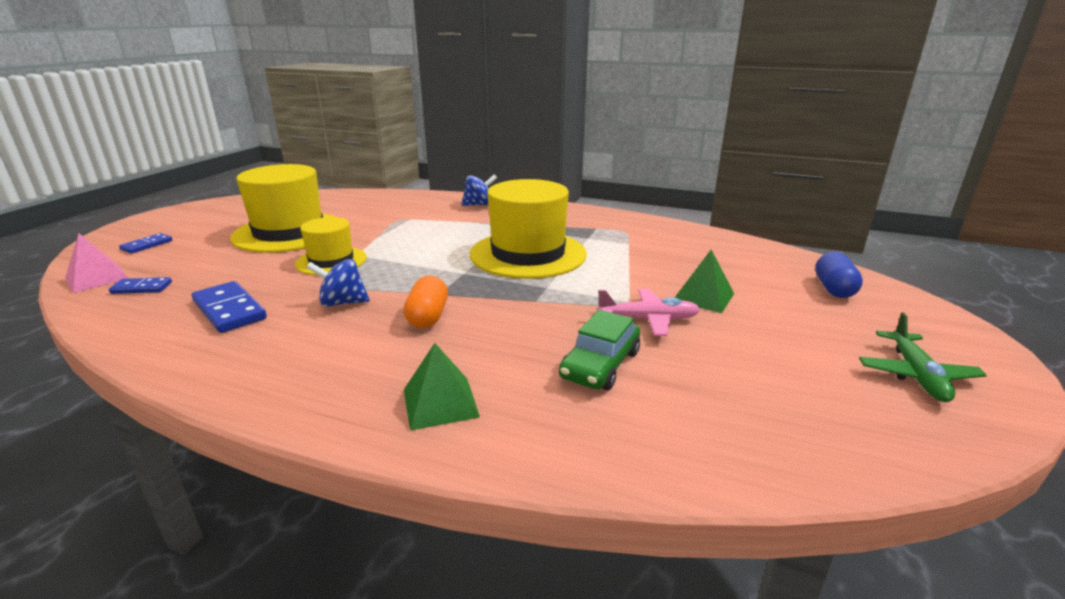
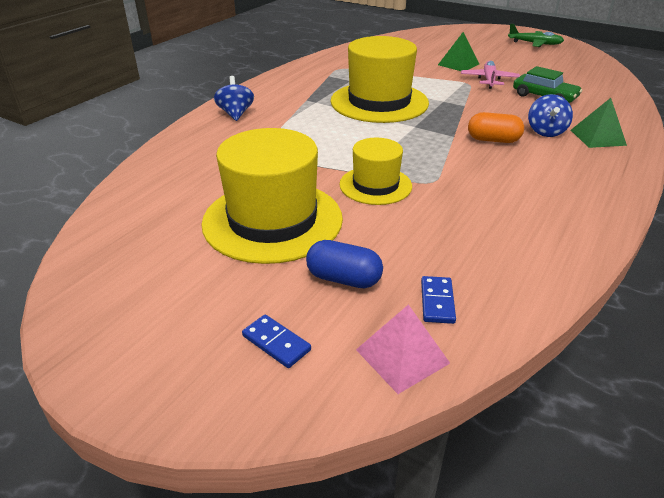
camera: 80 degrees left, 10 degrees up
(229, 310) = (490, 228): blue domino -> none
(342, 303) = (471, 173): blue spinning top -> blue spinning top (546, 132)
(834, 289) = (448, 38): blue capsule -> blue capsule (344, 279)

